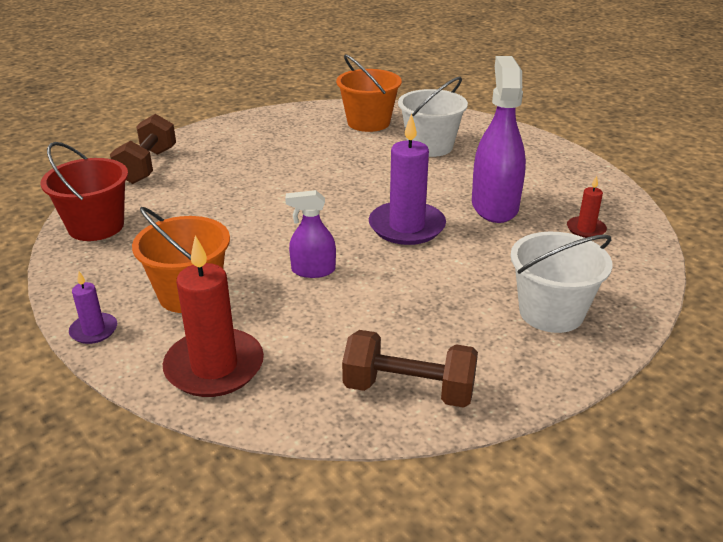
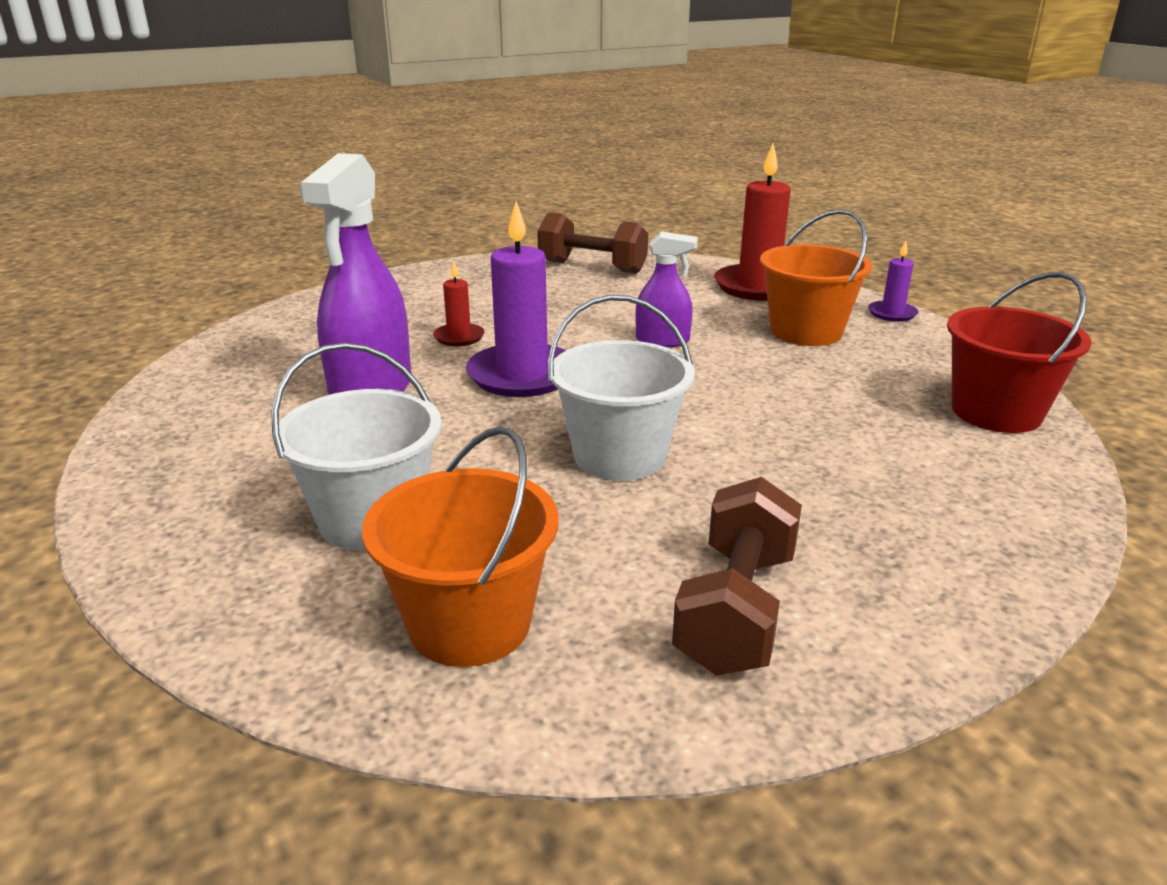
camera: 170 degrees left, 5 degrees down
(147, 166) = (1008, 526): brown dumbbell -> brown dumbbell (735, 610)
(551, 312) = (427, 295): white bucket -> white bucket (619, 456)
(586, 229) = (285, 354): red candle -> red candle (459, 337)

